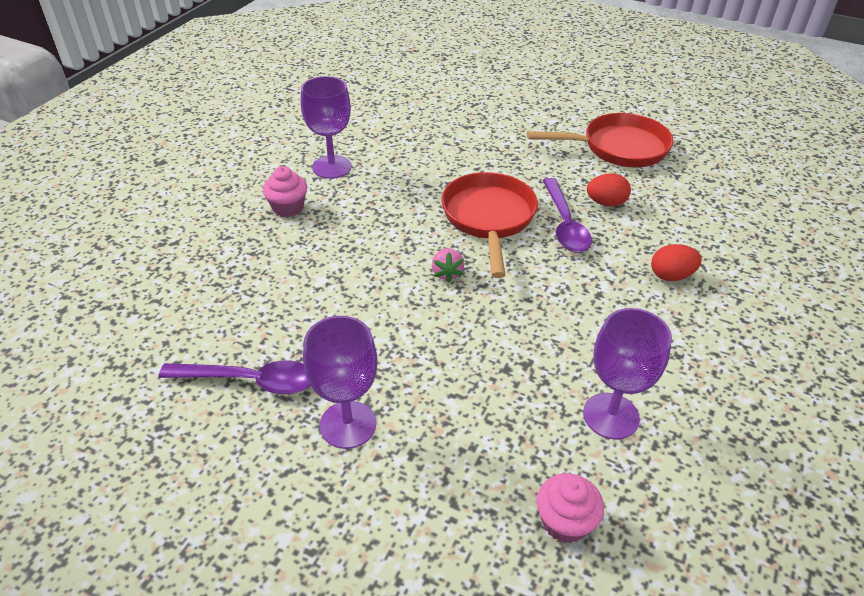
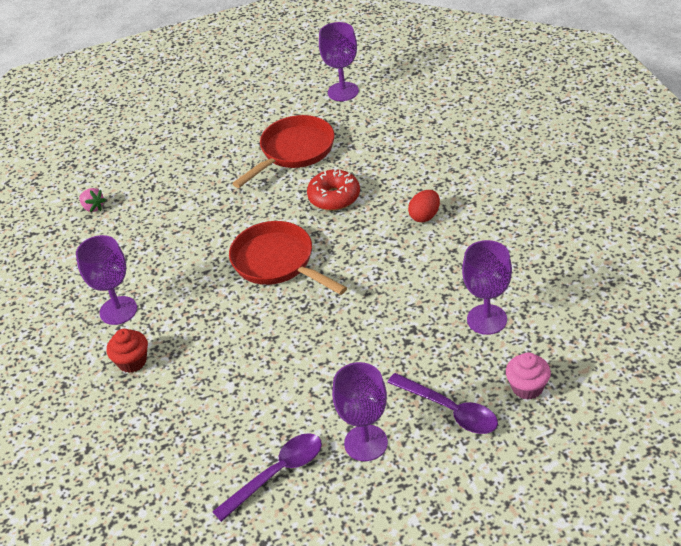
camera: 40 degrees left, 0 degrees up
(288, 208) = (132, 362): pink cupcake -> red cupcake
(447, 273) = (300, 317): pink strawberry -> pink strawberry (93, 207)
(564, 224) = (327, 230): purple spoon -> purple spoon (449, 410)
(606, 203) = (334, 197): red egg -> red donut
(725, 130) = (343, 91): none -> purple goblet

